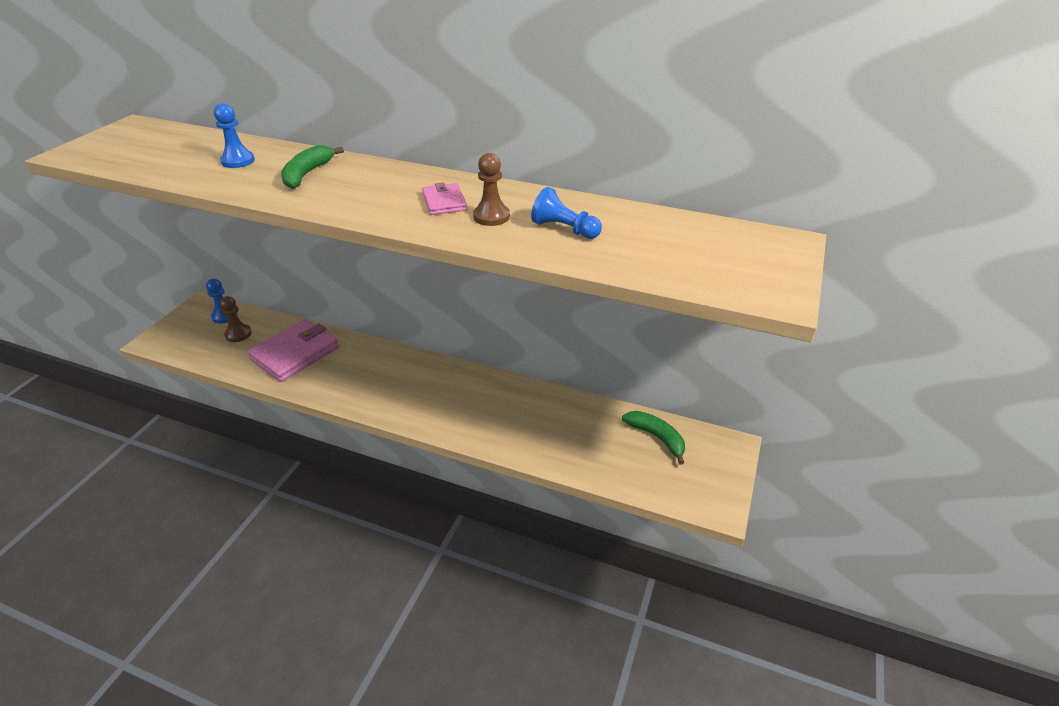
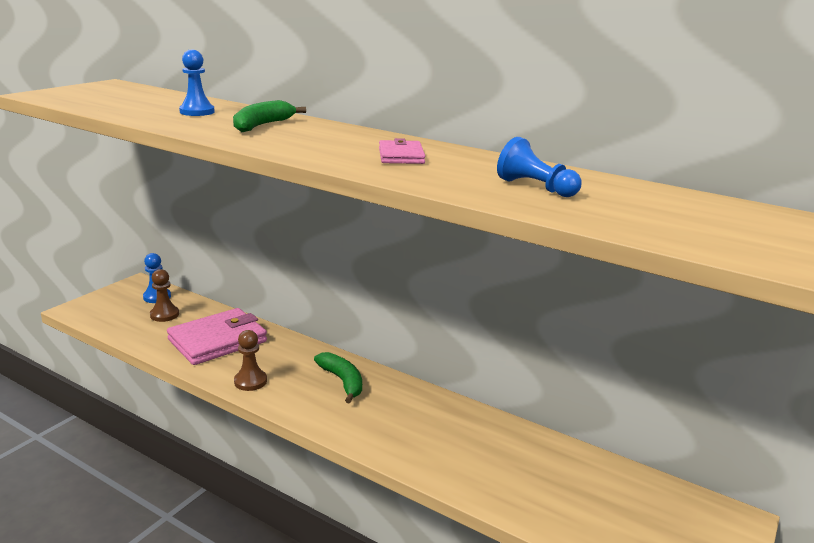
camera: 10 degrees right, 15 degrees down
(491, 216) = (451, 171): brown pawn -> brown pawn (250, 381)
(656, 437) = (632, 493): green banana -> green banana (342, 381)

